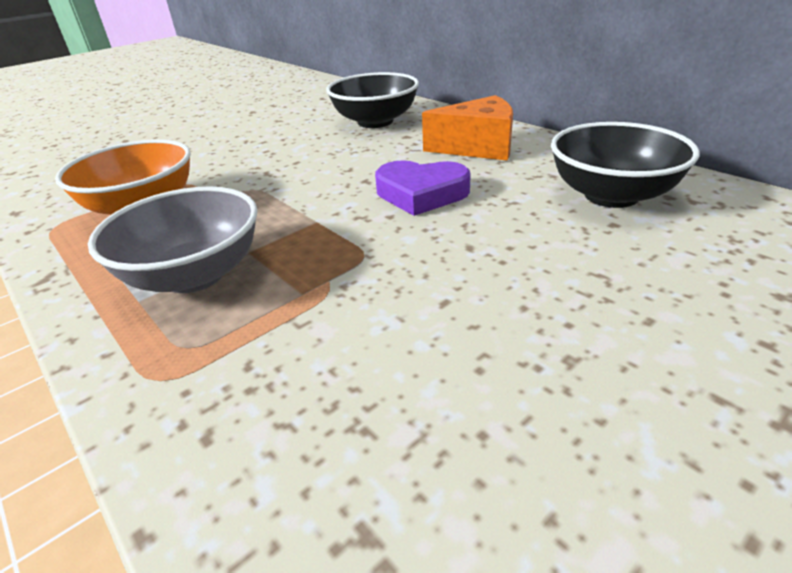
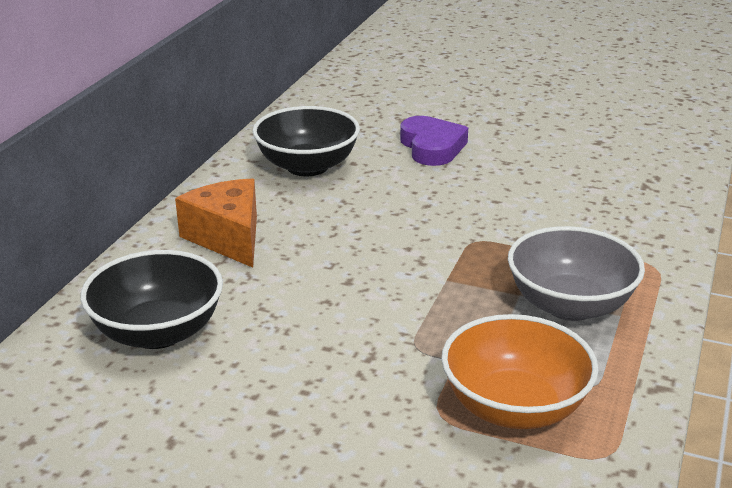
camera: 120 degrees left, 5 degrees down
(421, 194) = (357, 243): purple heart -> purple heart (432, 147)

